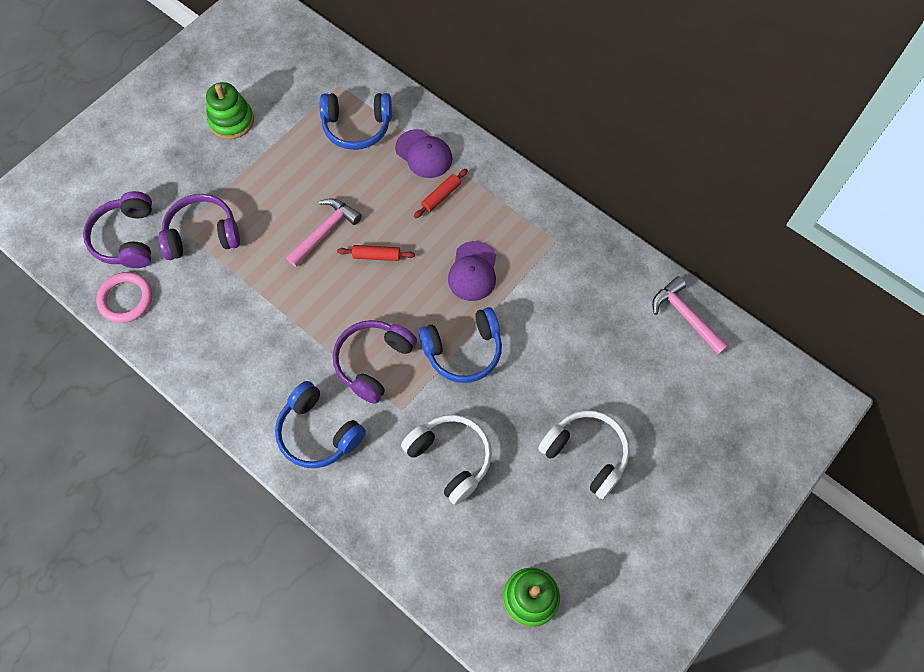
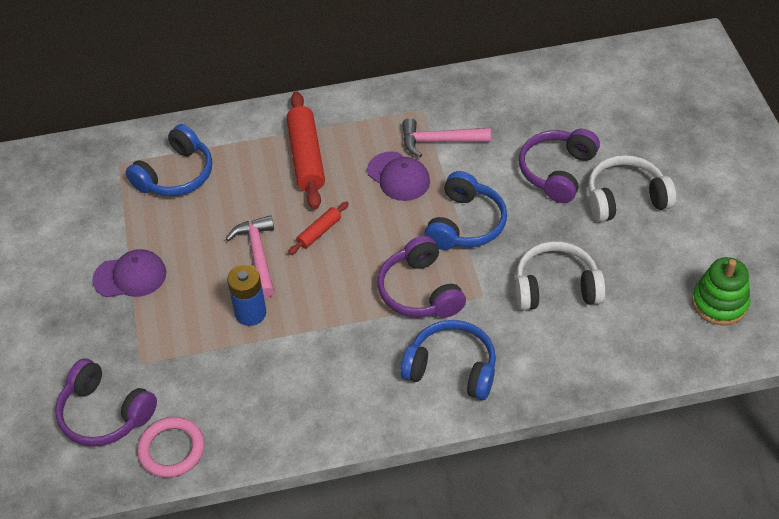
camera: 50 degrees left, 15 degrees down
(202, 234) = (165, 349): purple headphones -> purple headphones (557, 171)
(231, 121) = (66, 261): green stacking toy -> none
(270, 264) = (250, 313): none -> blue battery
(318, 432) = (452, 368): blue headphones -> blue headphones turned 150 degrees counterclockwise
(424, 154) = (253, 145): purple cap -> purple cap (130, 276)
(441, 196) = (306, 157): red rolling pin -> red rolling pin, size x1.94
(685, 316) = (561, 73): pink hammer -> pink hammer (439, 141)

